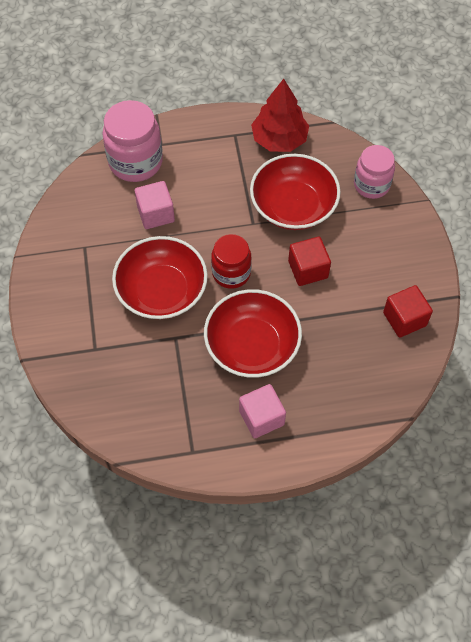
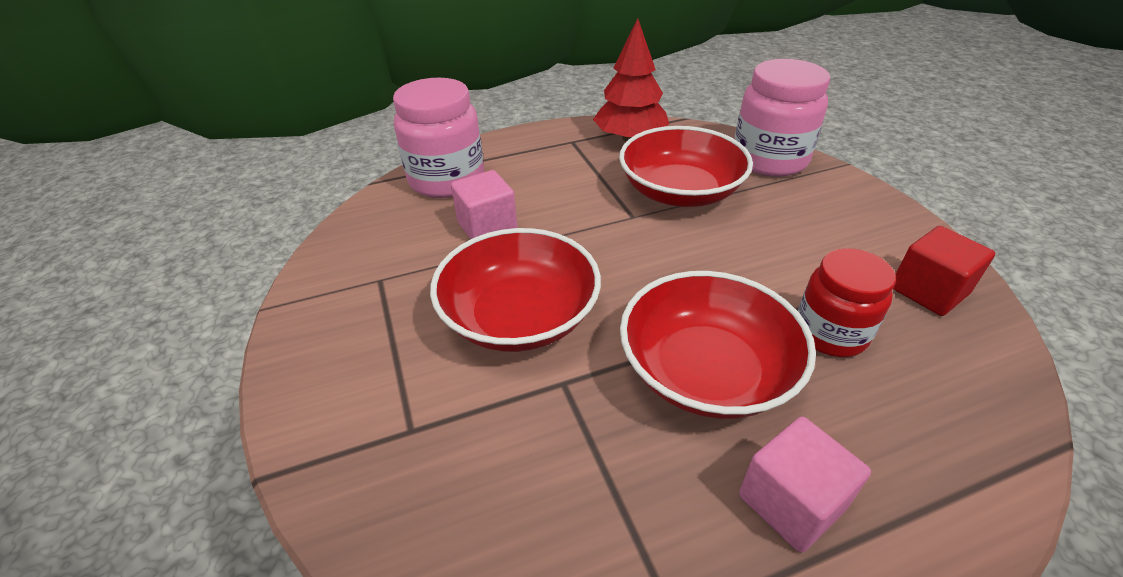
camera: 10 degrees left, 20 degrees down
(231, 273) = (625, 276): red jar -> red jar (830, 333)
(308, 269) = (740, 254): red cube -> none
(371, 185) = (769, 160): pink jar -> pink jar, size x1.50

